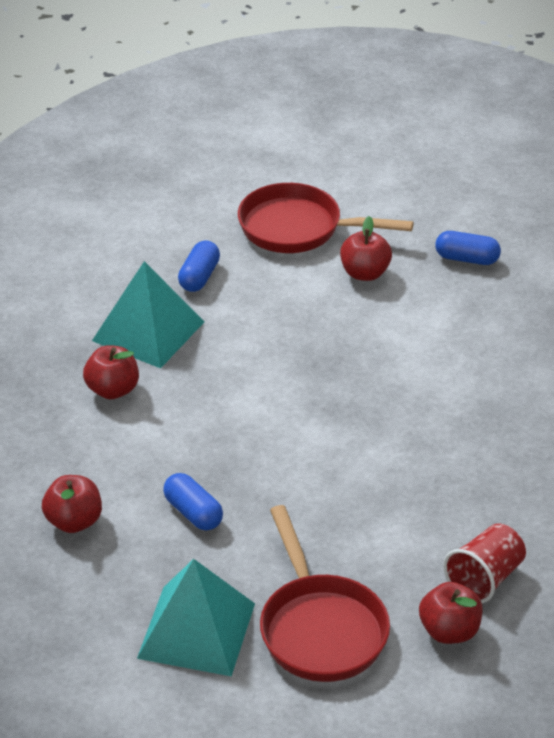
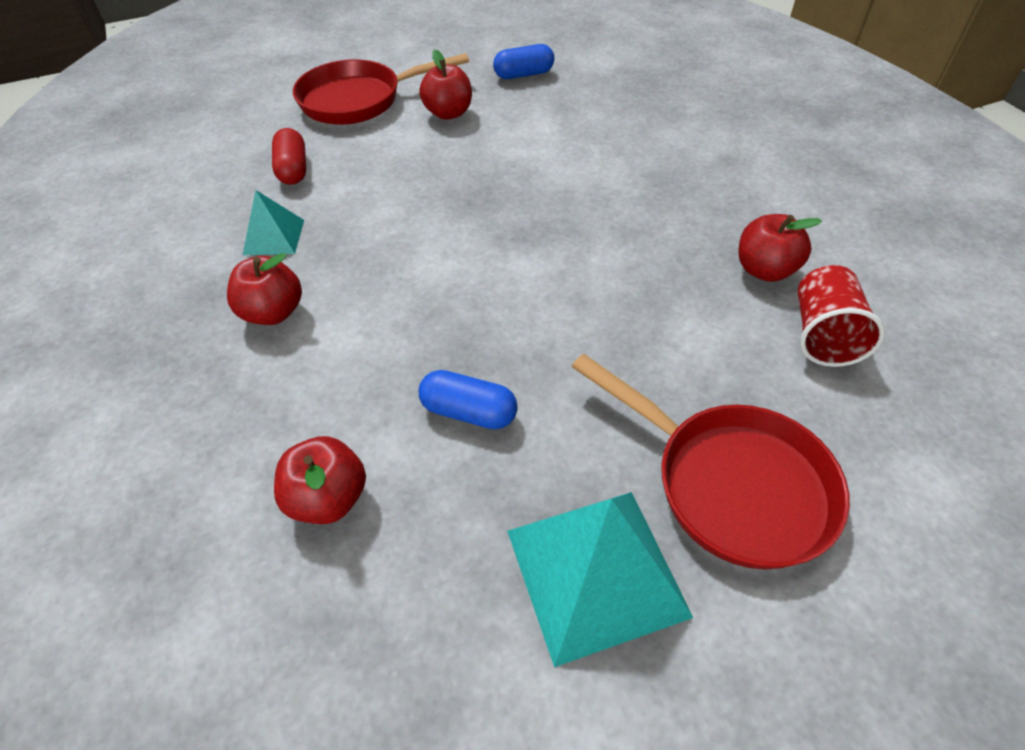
camera: 30 degrees left, 10 degrees up
(148, 331) = (274, 237): turquoise pyramid -> turquoise pyramid, size x0.54
(199, 277) = (293, 169): blue capsule -> red capsule
(449, 631) = (854, 411): red apple -> red apple (764, 270)

